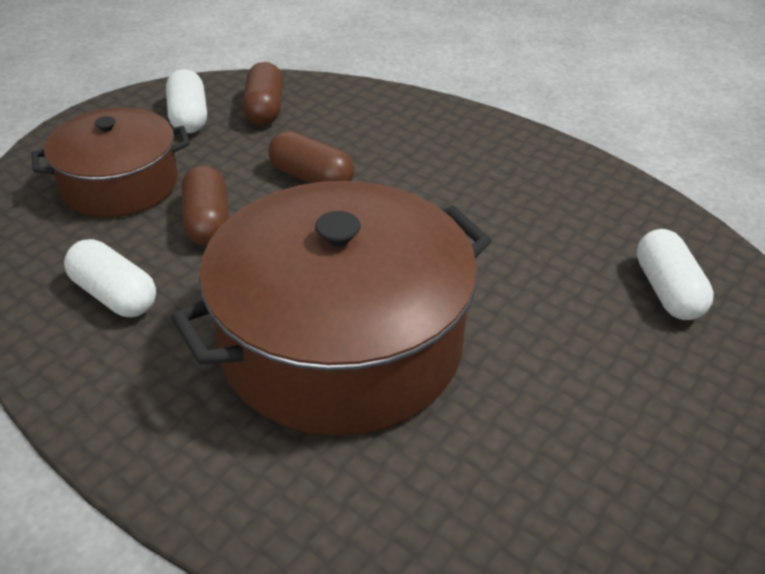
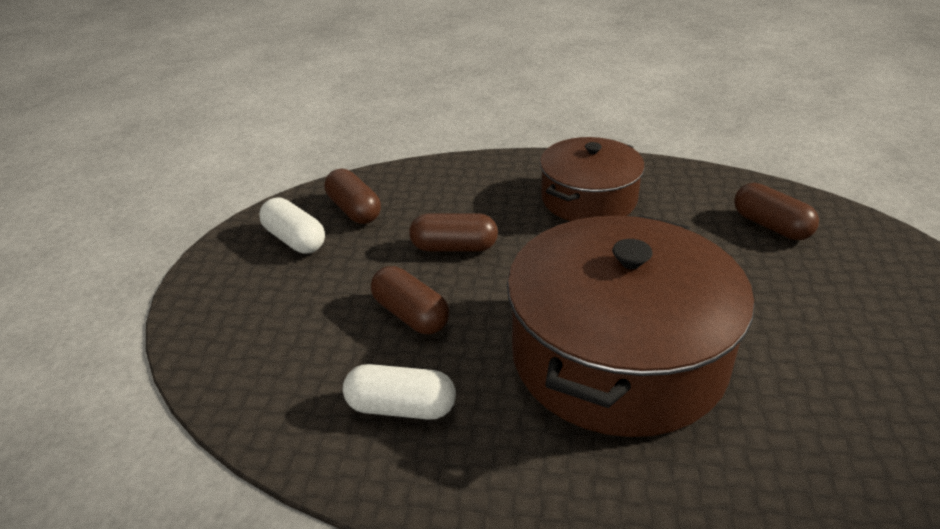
camera: 30 degrees left, 5 degrees down
(120, 184) = (297, 317): brown pot -> brown pot (588, 199)
(668, 291) = (771, 226): white capsule -> brown capsule

